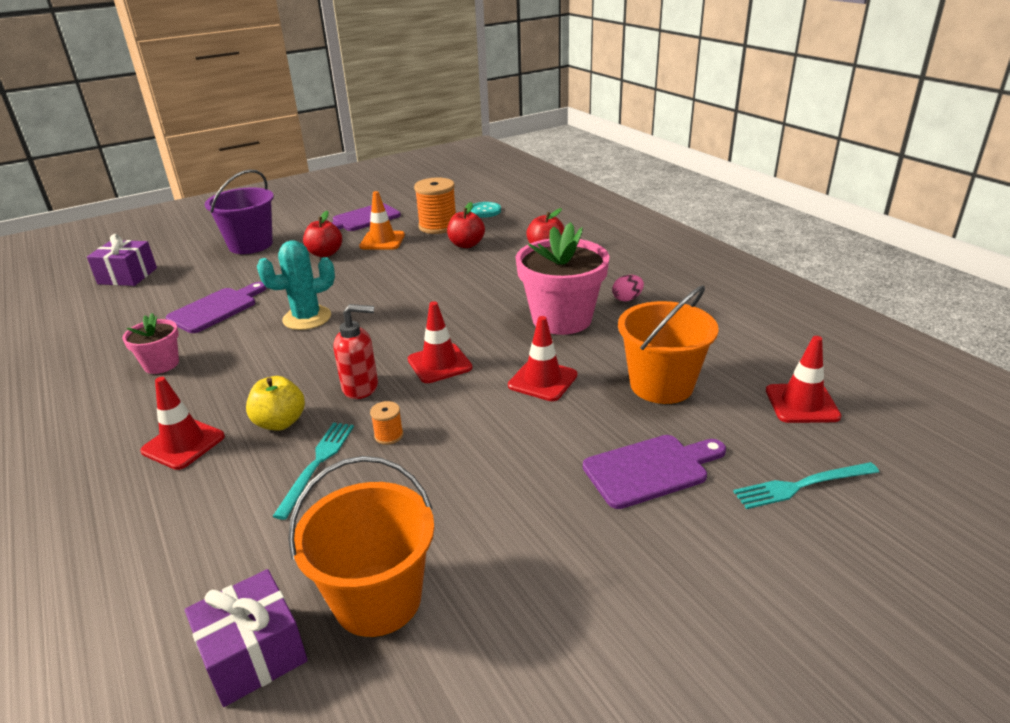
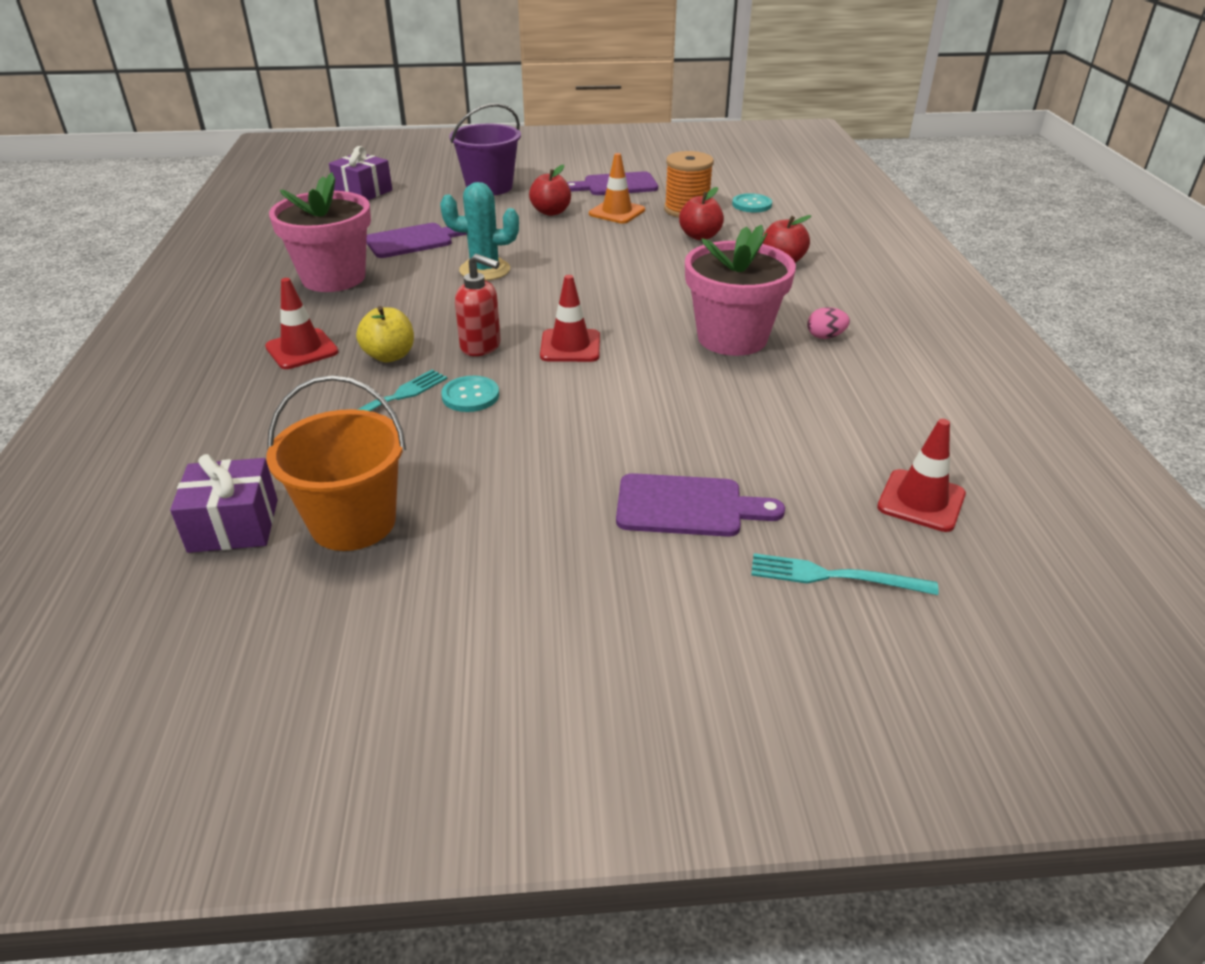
camera: 25 degrees right, 5 degrees up
(161, 364) = (333, 278): pink flower pot -> pink flower pot, size x1.90
(389, 435) = (470, 396): orange spool -> turquoise button
(542, 380) = (656, 391): red traffic cone -> none
(661, 385) = (777, 433): orange bucket -> none

